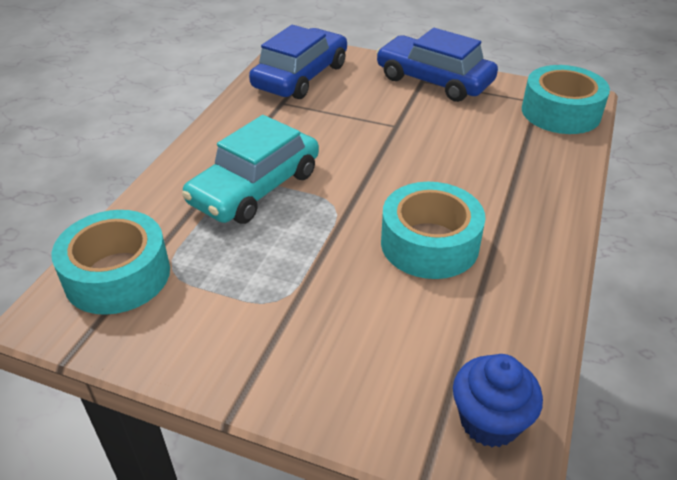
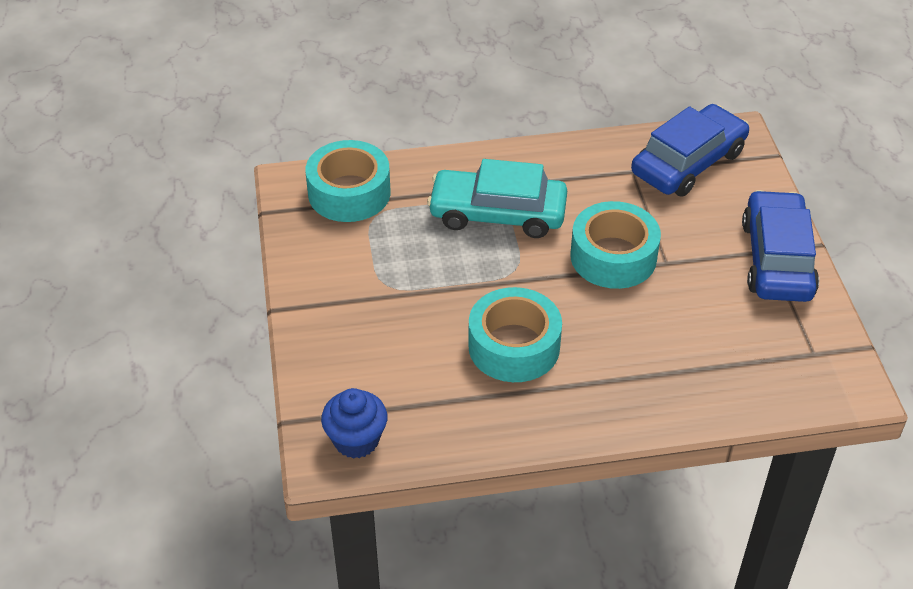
camera: 60 degrees right, 5 degrees up
(301, 76) = (688, 163): blue car -> blue car turned 45 degrees counterclockwise
(560, 112) = (809, 378): turquoise tape -> turquoise tape (613, 256)

